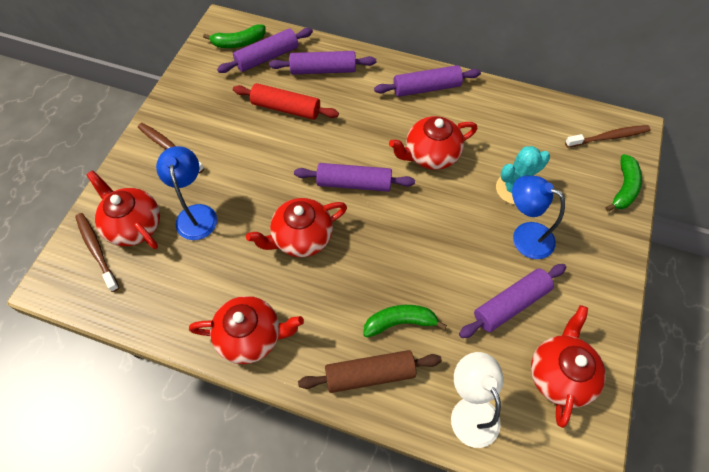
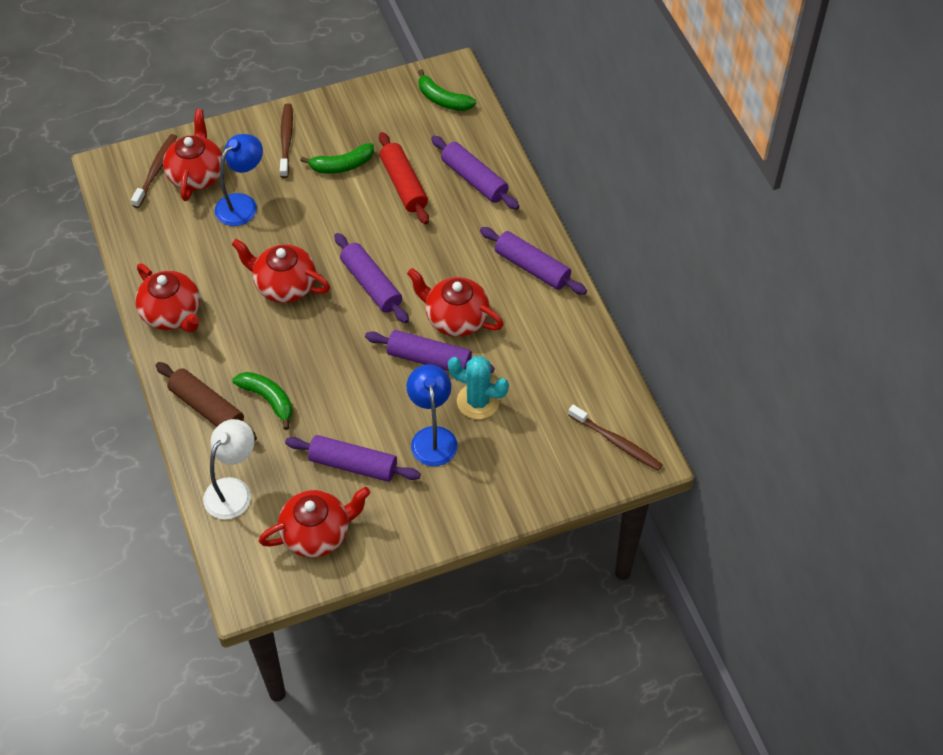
camera: 50 degrees right, 5 degrees down
(267, 57) = (447, 131): purple rolling pin -> purple rolling pin (429, 359)
(623, 188) = (562, 485): green banana -> green banana (342, 165)

